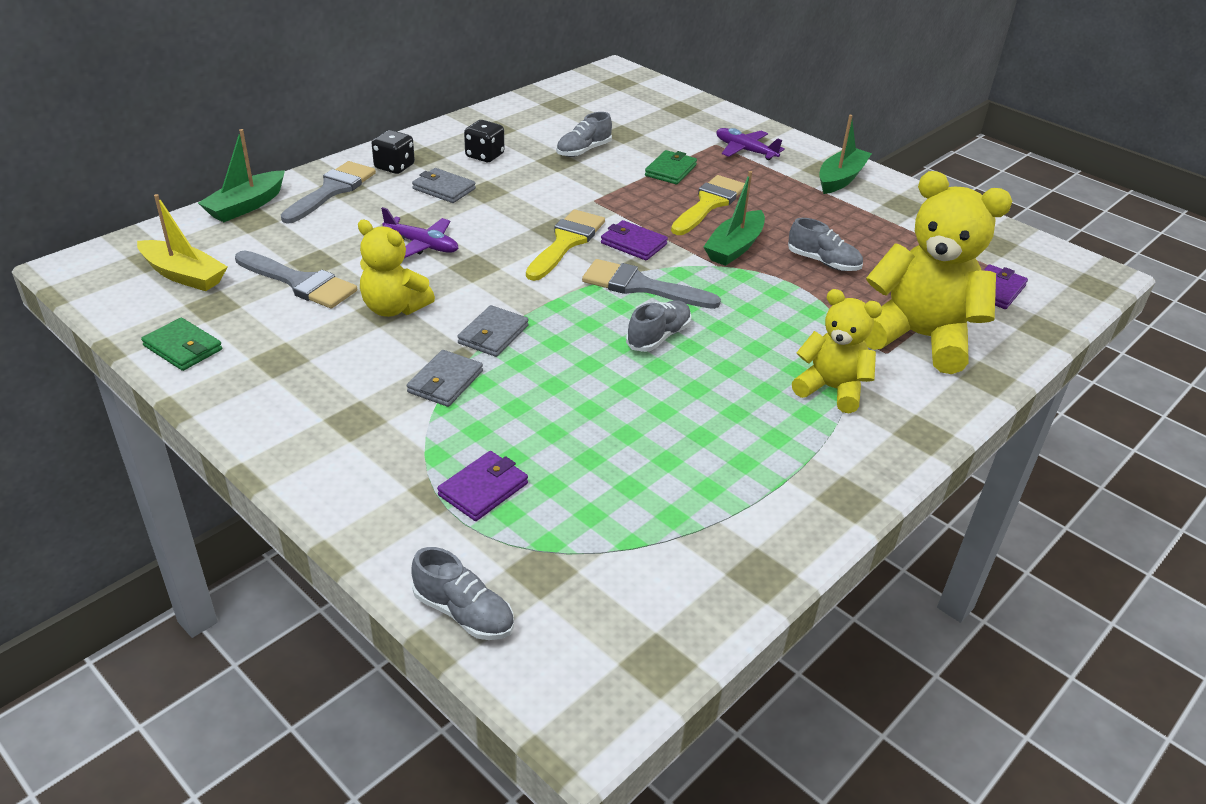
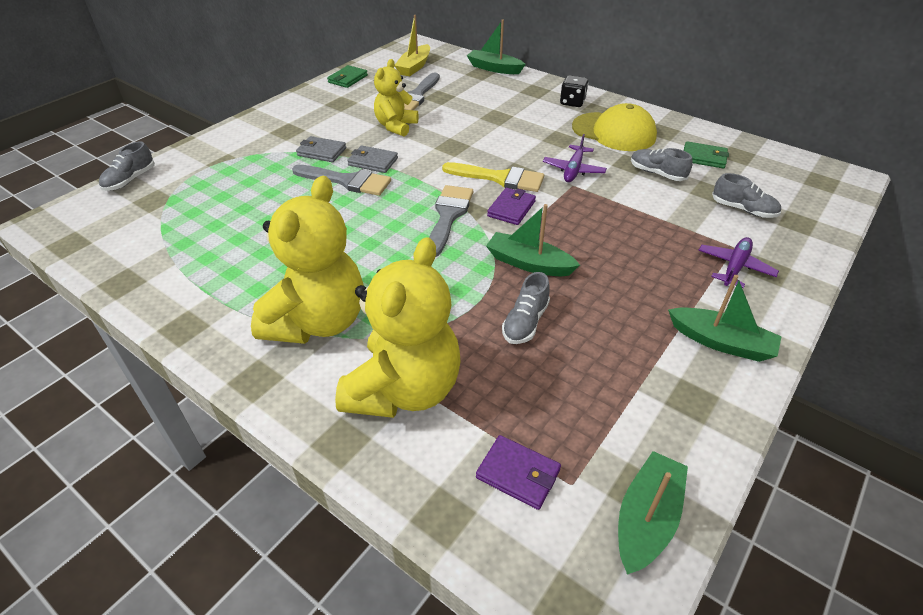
camera: 85 degrees right, 5 degrees up
(332, 190) = (527, 88): grey brush -> grey brush (347, 181)
(422, 245) = (472, 125): purple plane -> purple plane (573, 170)
(444, 189) = (552, 123): grey wallet -> none
(483, 489) = (222, 175): purple wallet -> none
(484, 156) = (614, 132): black dice -> yellow cap
(658, 337) = (380, 228): grey shoe -> grey shoe (743, 210)
(670, 170) = (653, 221): green wallet -> green wallet (703, 157)
(709, 204) = (602, 246): yellow brush -> none
(831, 389) = (318, 321): yellow teddy bear -> yellow teddy bear, size x1.69
(1017, 245) = (646, 518): none -> green boat

